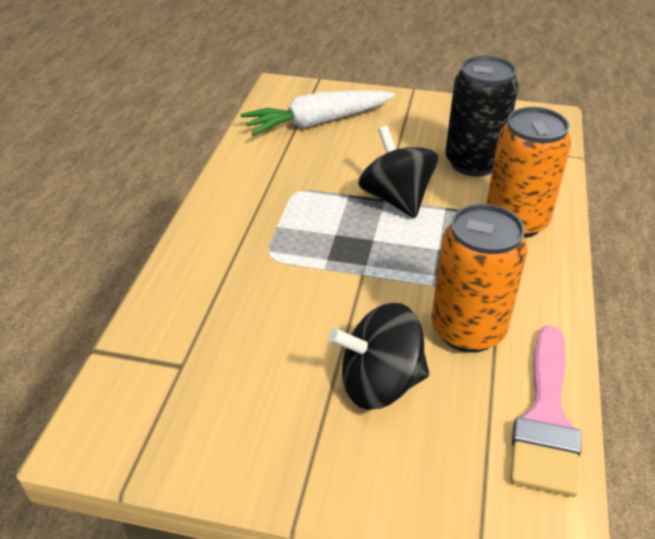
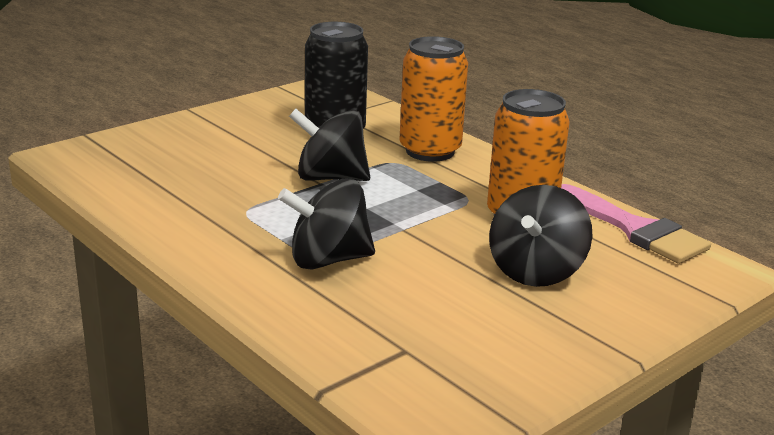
camera: 55 degrees left, 15 degrees down
(270, 262) = (328, 260): none -> black spinning top
(317, 122) = (157, 163): white carrot -> none

